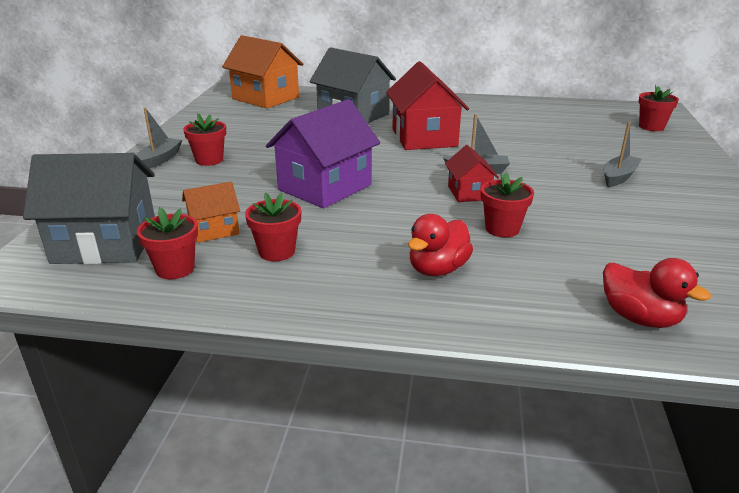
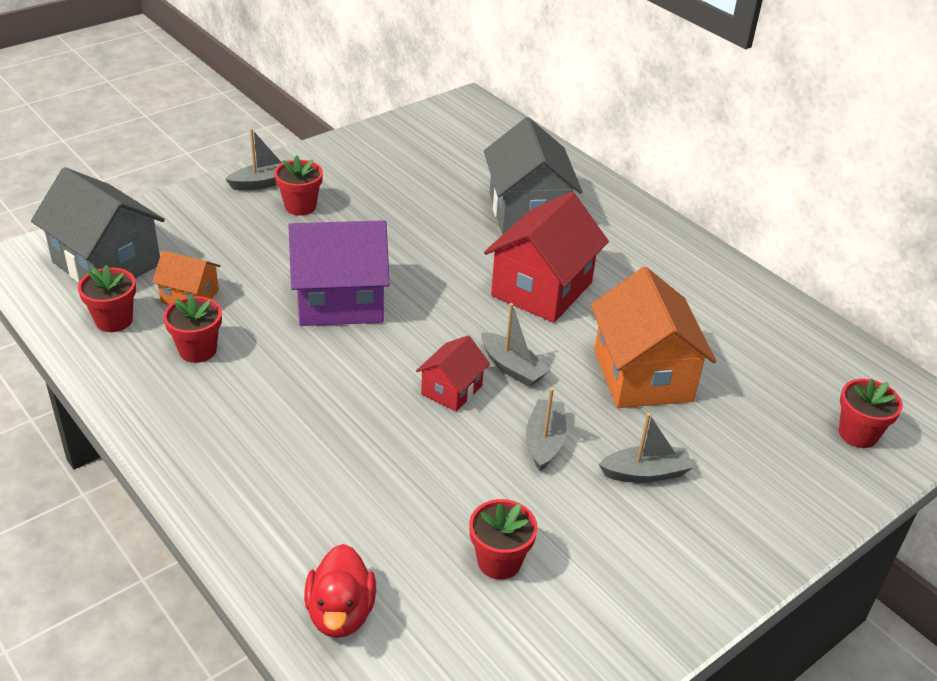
camera: 40 degrees right, 10 degrees up
(265, 98) = (481, 136): orange house -> orange house (642, 375)
(437, 269) = (278, 452): red duck -> none
(502, 229) = (403, 450): red flower pot -> red flower pot (499, 561)
(555, 189) = (544, 441): none -> grey boat

